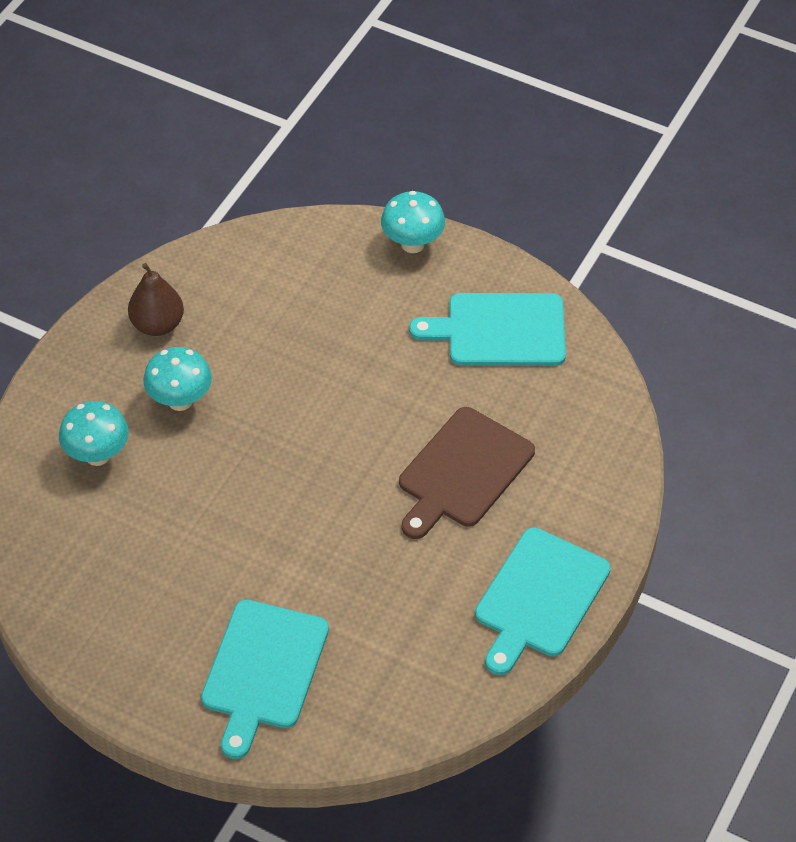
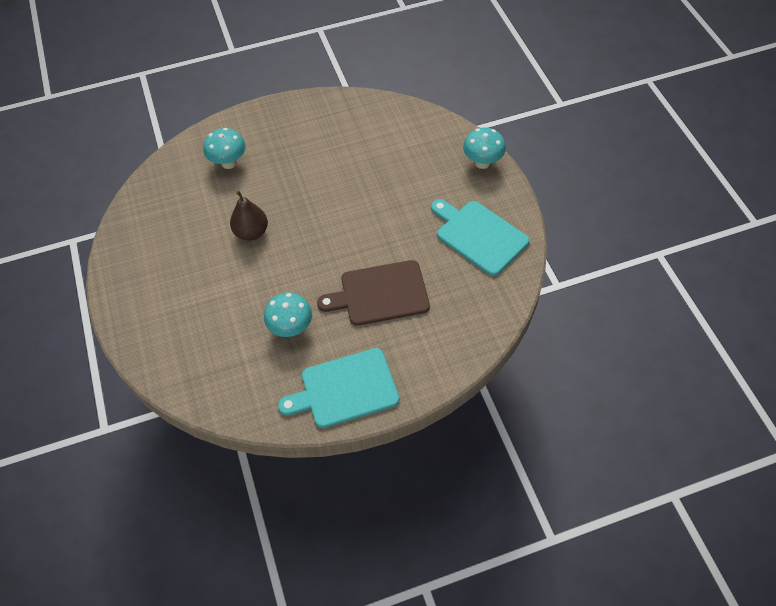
camera: 45 degrees right, 5 degrees up
(157, 325) = (321, 122): brown pear -> brown pear (251, 232)
(180, 401) = (291, 163): turquoise mushroom -> turquoise mushroom (291, 328)
(263, 670) = (181, 318): turquoise cutting board -> none

